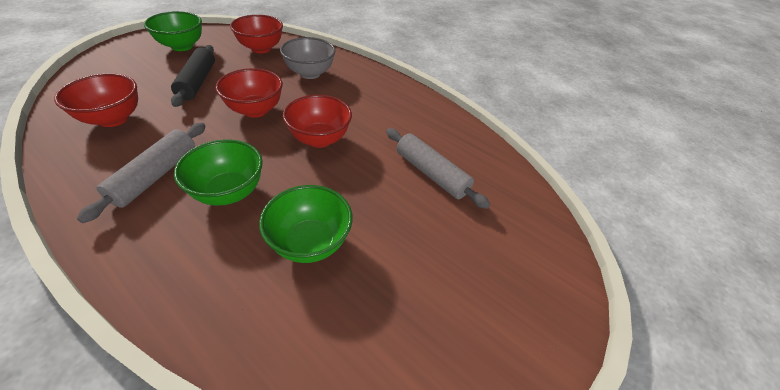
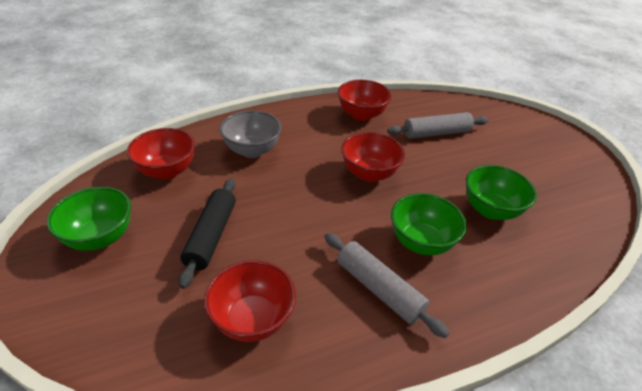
camera: 60 degrees left, 5 degrees down
(197, 82) = (211, 236): black rolling pin -> black rolling pin turned 75 degrees clockwise
(255, 110) = (300, 202): red bowl -> red bowl (361, 115)

